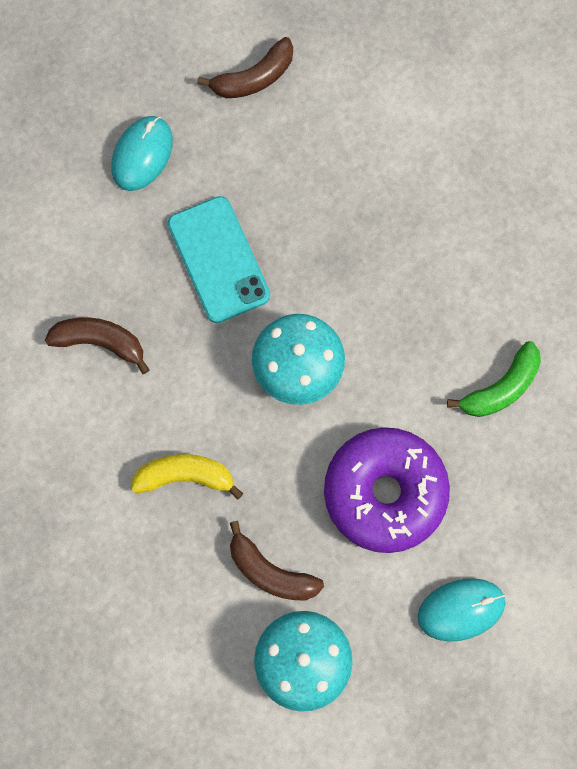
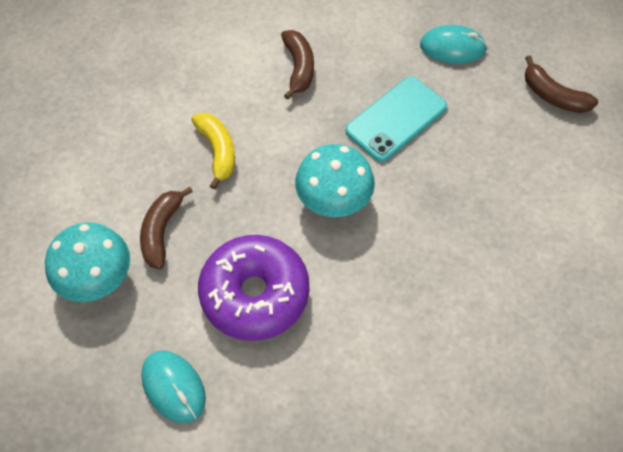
camera: 70 degrees right, 15 degrees down
(501, 388) = (383, 359): green banana -> none

